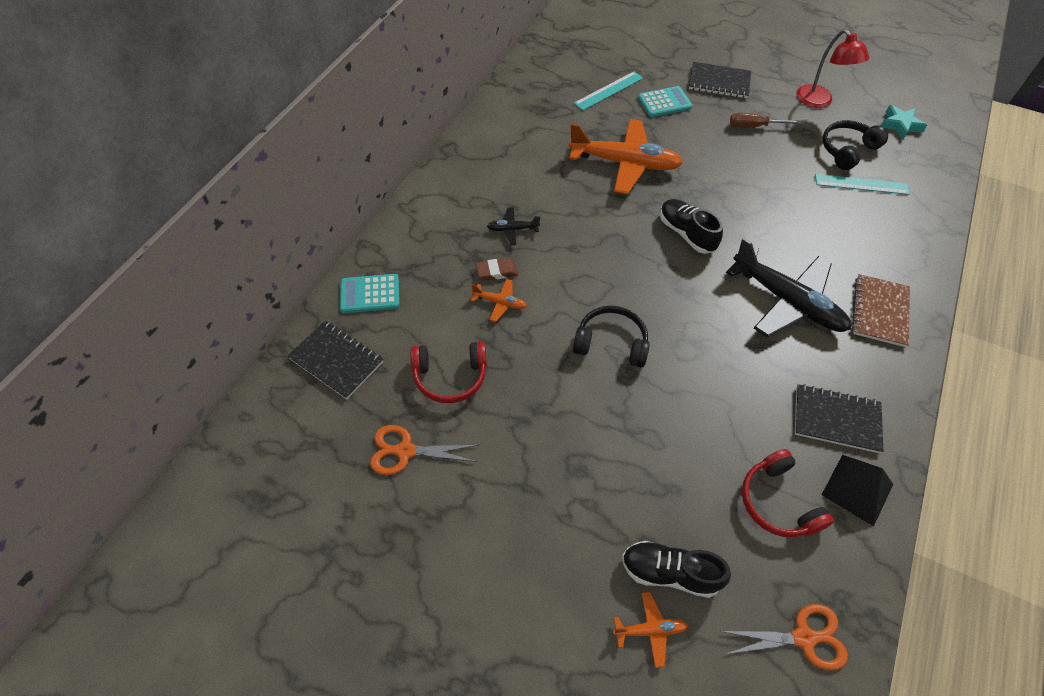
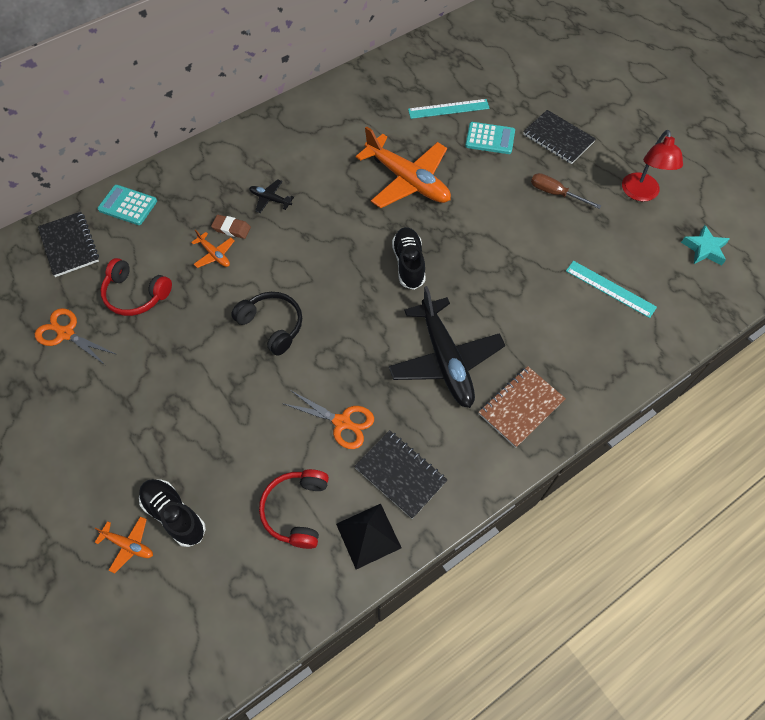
camera: 30 degrees right, 5 degrees up
(803, 638) = (230, 614): orange scissors -> orange scissors (342, 422)
(847, 150) = (626, 251): black headphones -> none

